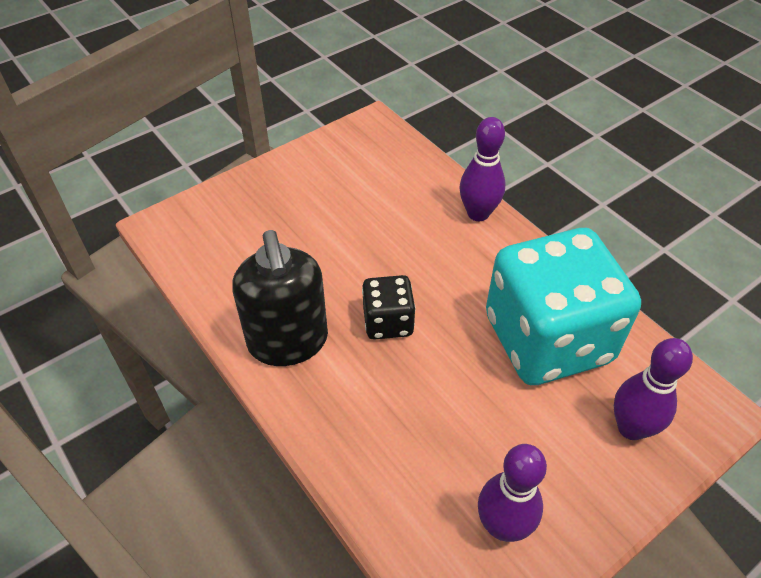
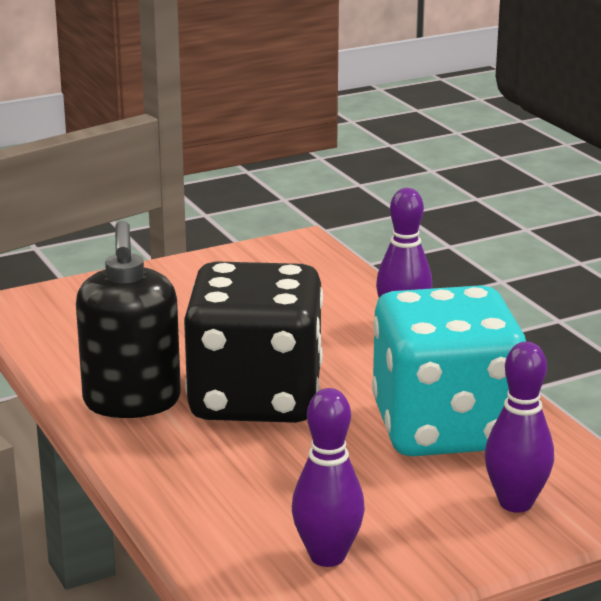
camera: 10 degrees right, 25 degrees down
(388, 322) = (255, 398): black dice -> black dice, size x2.19

